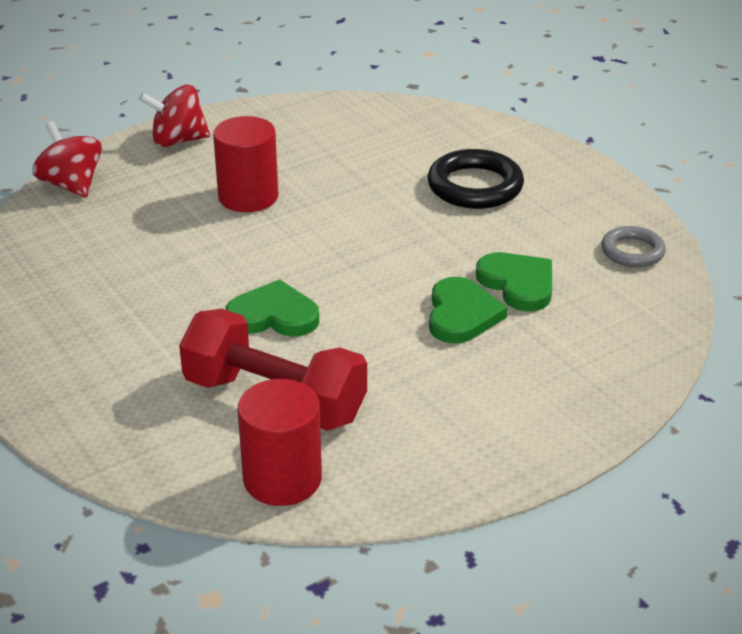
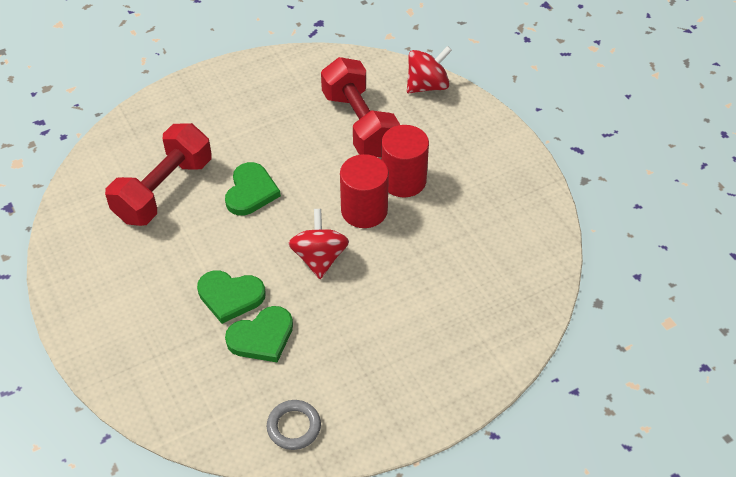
camera: 95 degrees right, 15 degrees up
(141, 234) = (359, 124): none -> red dumbbell
(178, 141) = (489, 140): red spinning top -> red spinning top (319, 258)
(282, 479) = (92, 192): red cylinder -> red cylinder (364, 210)
(475, 186) = (407, 327): black ring -> none

